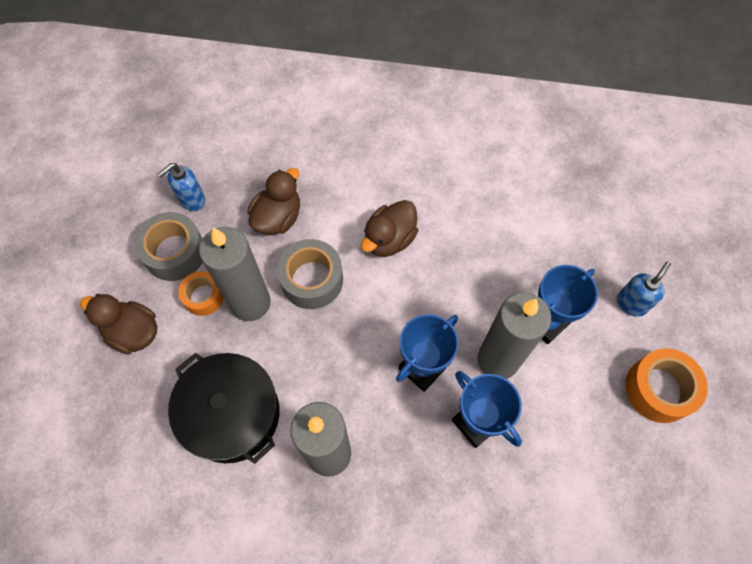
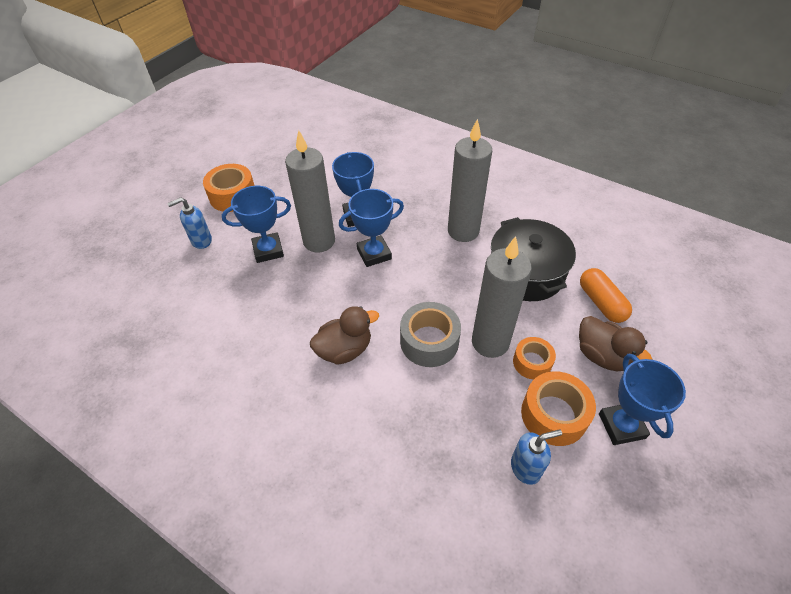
camera: 155 degrees left, 15 degrees down
(112, 265) = (621, 426): none -> blue trophy
(137, 403) = (601, 302): none -> orange capsule
(175, 252) = (553, 414): grey tape -> orange tape
(278, 218) = (439, 410): brown duck -> none

